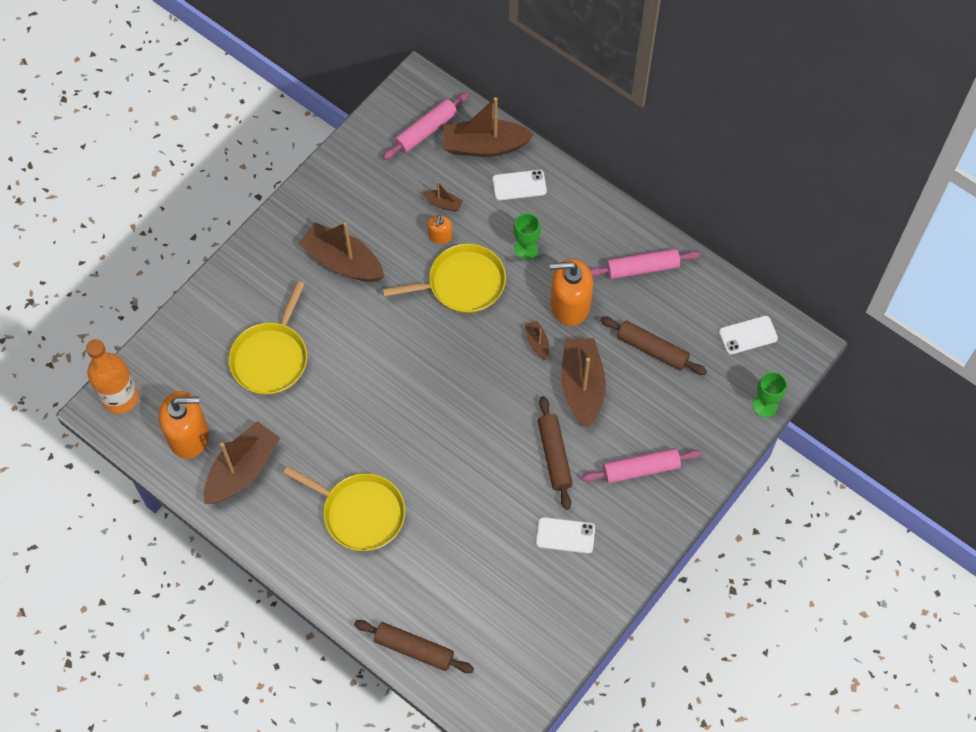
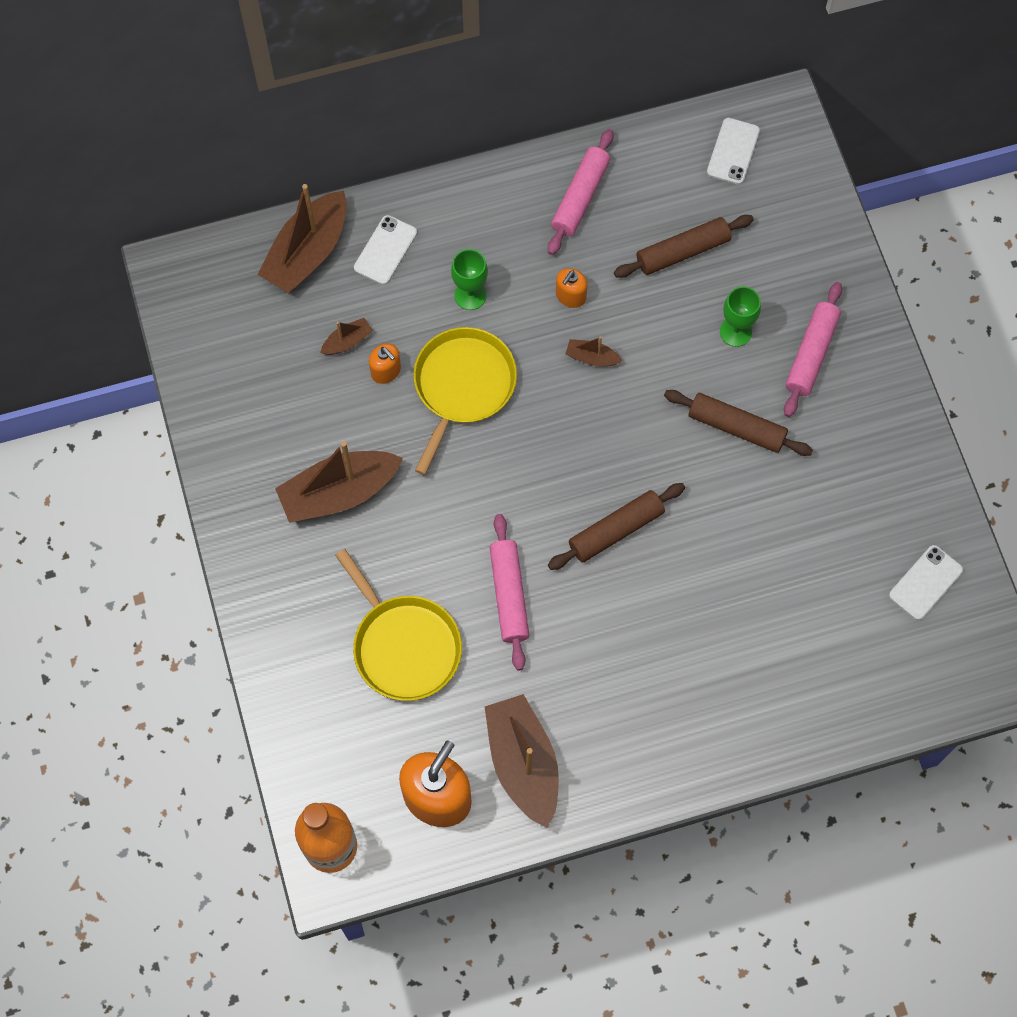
camera: 55 degrees left, 5 degrees up
(360, 513) = (664, 668): yellow pan -> none
(414, 649) = (861, 712): brown rolling pin -> brown rolling pin (616, 530)
(426, 131) = (239, 299): pink rolling pin -> pink rolling pin (509, 595)
(565, 535) = (835, 476): white phone -> white phone (925, 583)
(570, 305) = (570, 296): orange soap dispenser -> orange soap dispenser, size x0.49
(582, 386) = (676, 347): brown boat -> none
(765, 405) = (823, 190): green goblet -> green goblet (735, 332)

